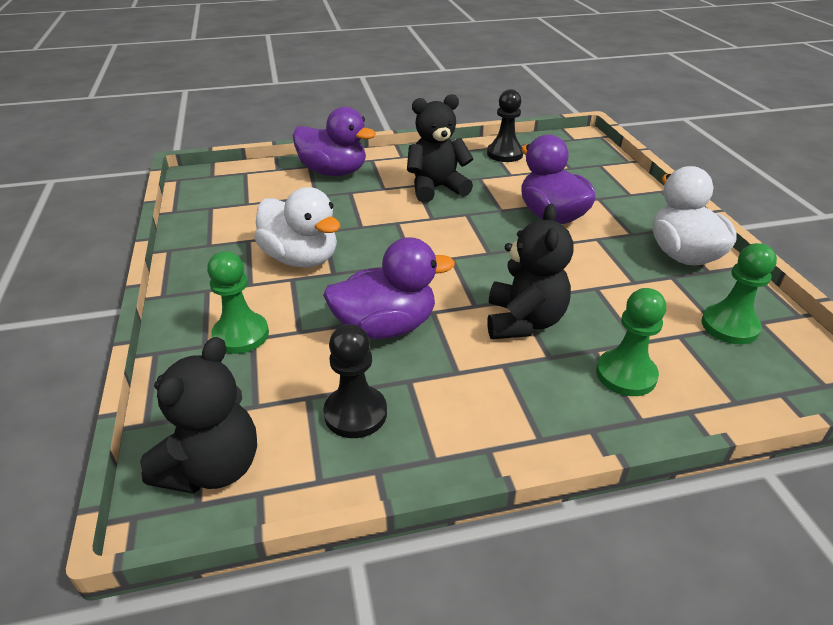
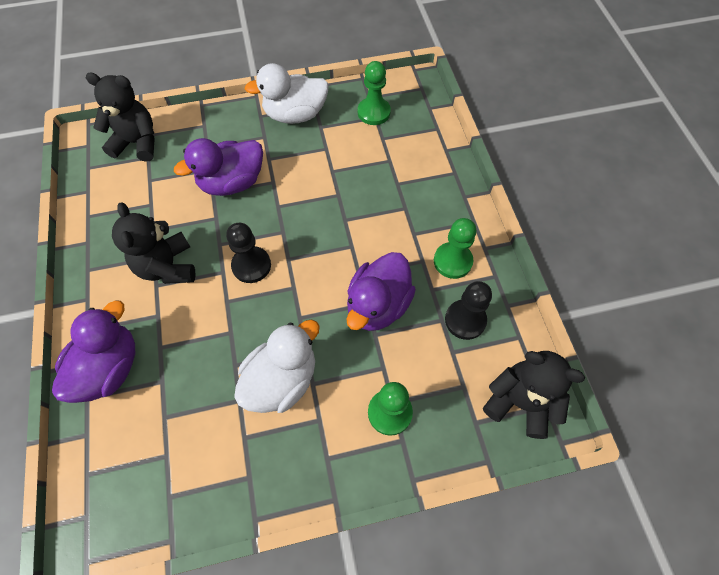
camera: 90 degrees left, 25 degrees up
(385, 327) = (378, 305): purple duck -> purple duck turned 135 degrees counterclockwise
(505, 154) = (106, 204): black pawn -> black pawn (251, 265)
(524, 321) = (370, 218): black teddy bear -> black teddy bear (137, 143)
(626, 374) = (419, 172): green pawn -> green pawn (452, 261)

